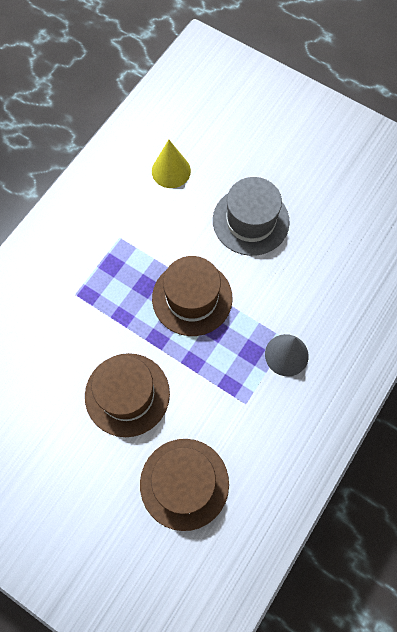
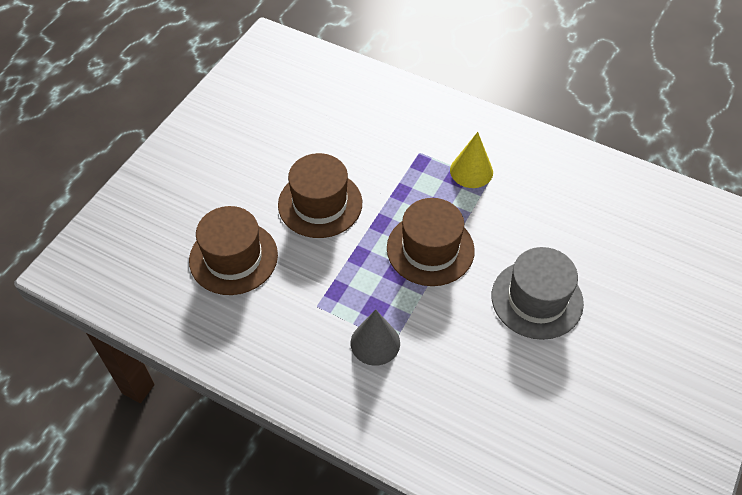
camera: 85 degrees right, 15 degrees down
(171, 171) = (582, 217): yellow cone -> yellow cone (471, 171)

